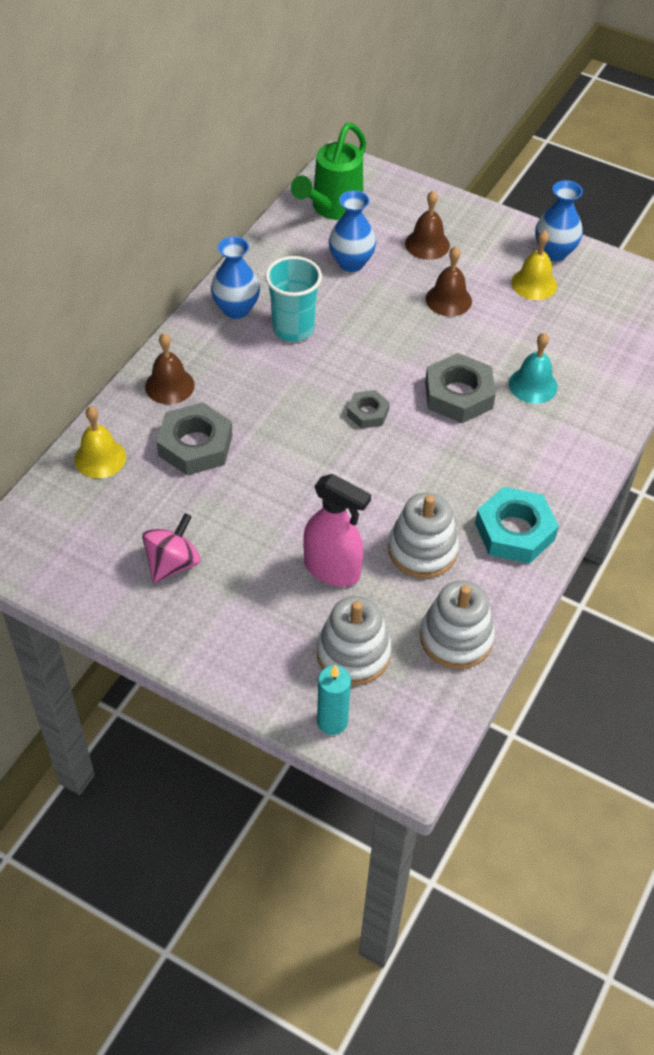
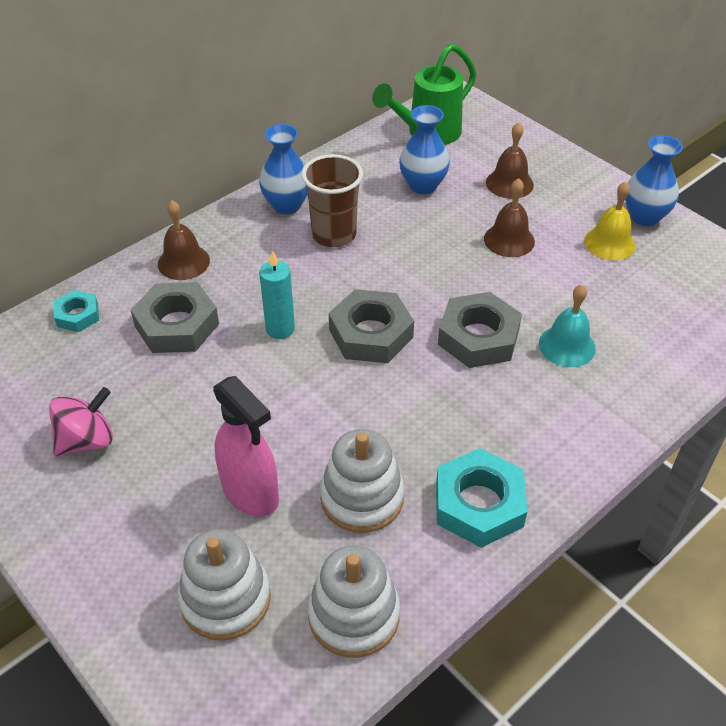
camera: 20 degrees right, 5 degrees down
(100, 458) = (77, 315): yellow bell -> turquoise nut
(293, 329) = (334, 234): turquoise cup -> brown cup
(332, 721) = (160, 676): turquoise candle -> turquoise candle (280, 329)
(368, 413) = (370, 333): grey nut -> grey nut, size x1.77

